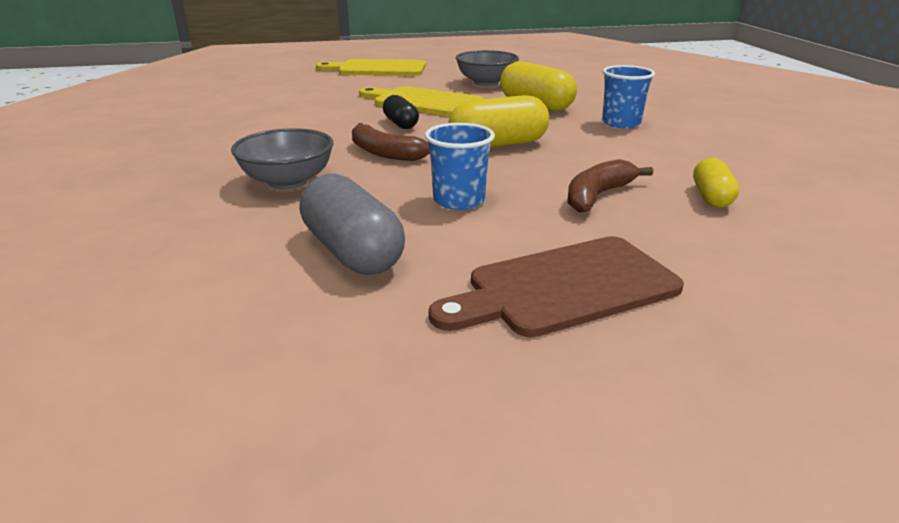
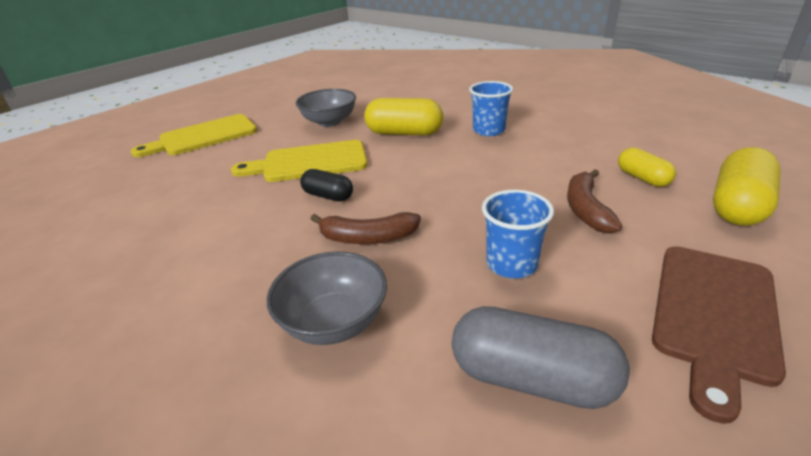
camera: 35 degrees left, 5 degrees up
(498, 144) = (442, 187): yellow capsule -> yellow capsule (737, 206)

